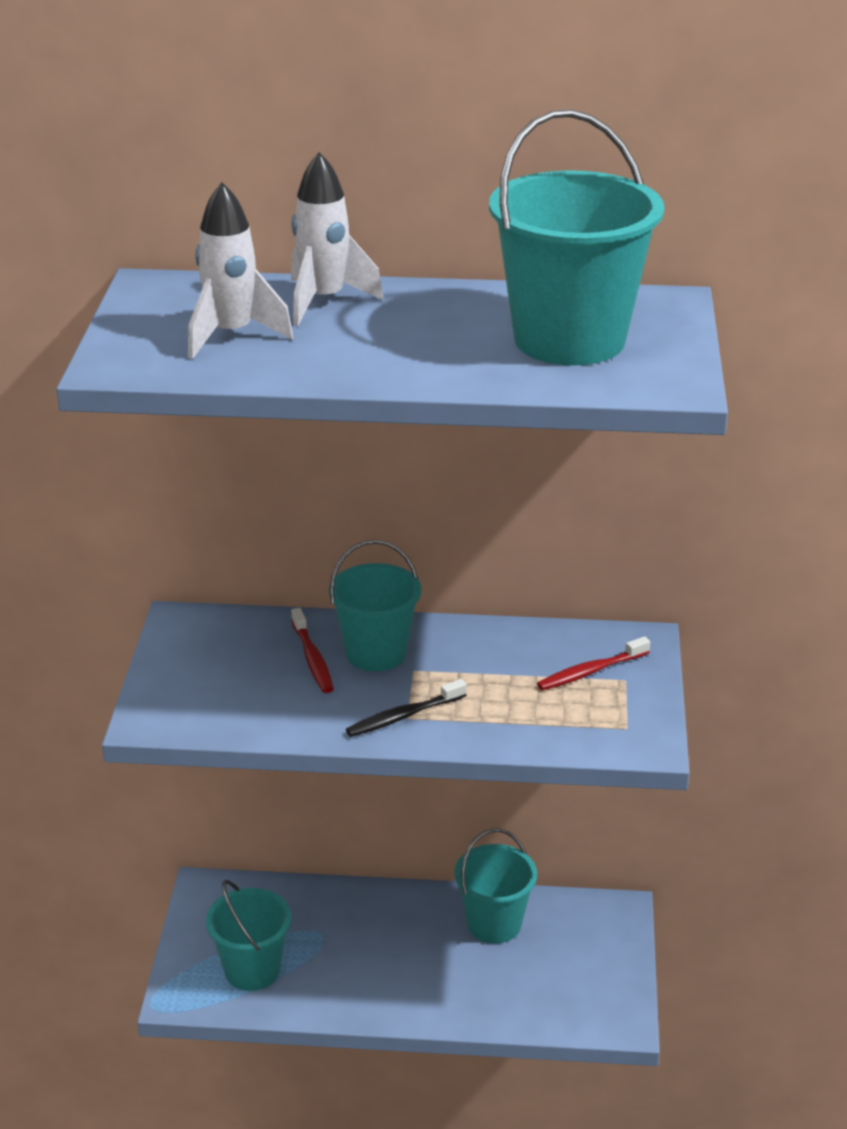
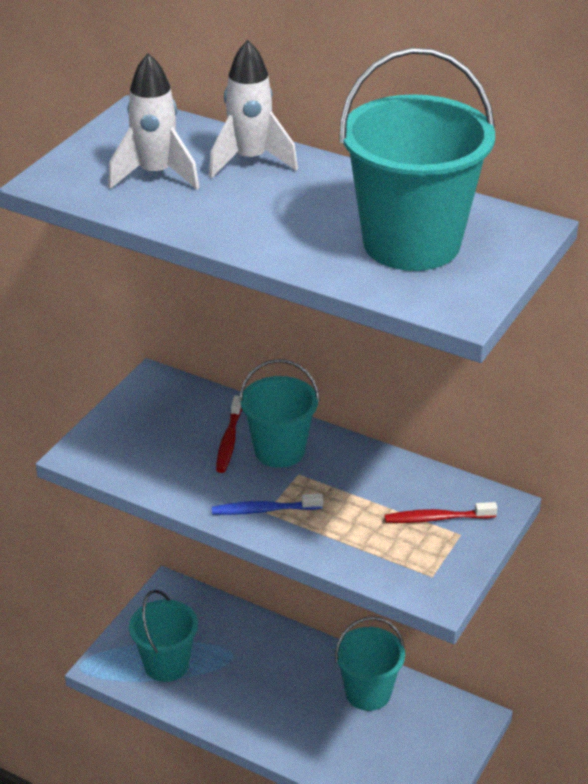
camera: 25 degrees right, 5 degrees up
(403, 716) = (264, 510): black toothbrush -> blue toothbrush

